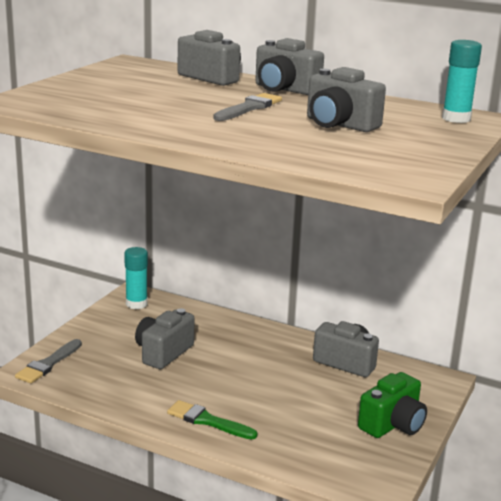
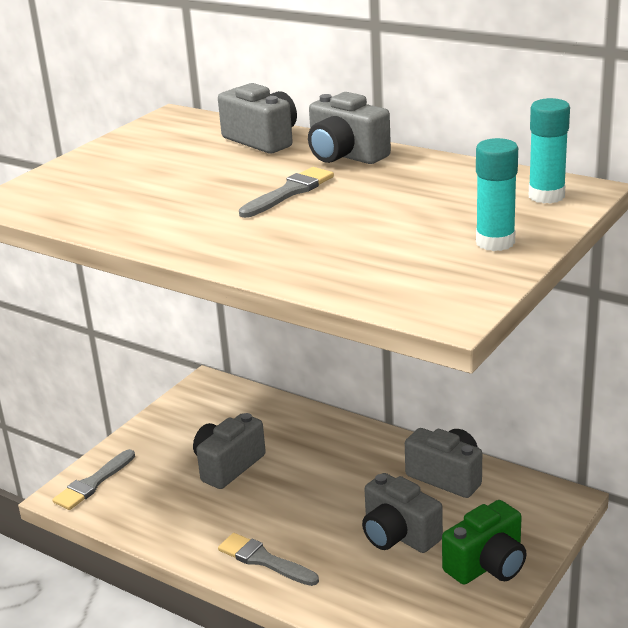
camera: 10 degrees right, 5 degrees up
(136, 304) = (208, 397): turquoise glue stick -> turquoise glue stick (495, 242)
(207, 421) = (264, 560): green brush -> grey brush
(339, 125) = (391, 216): grey camera -> grey camera (398, 535)

